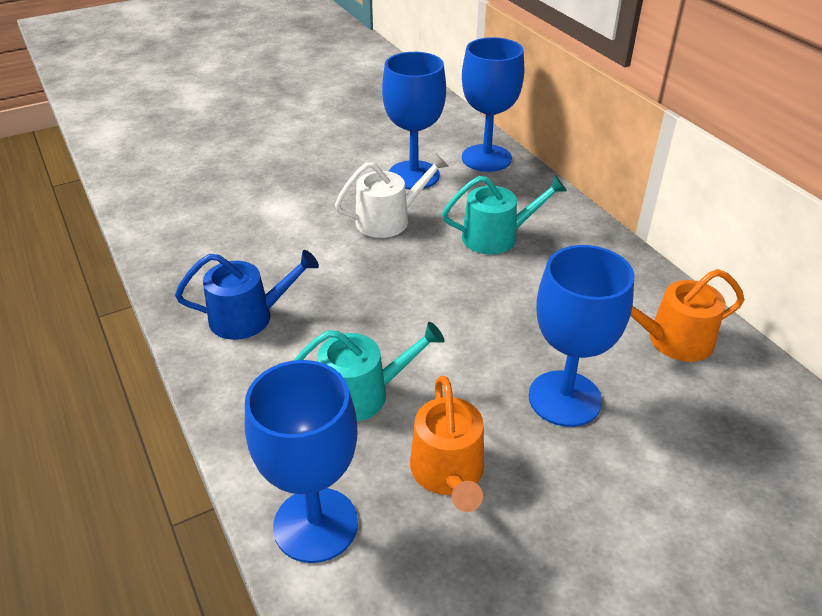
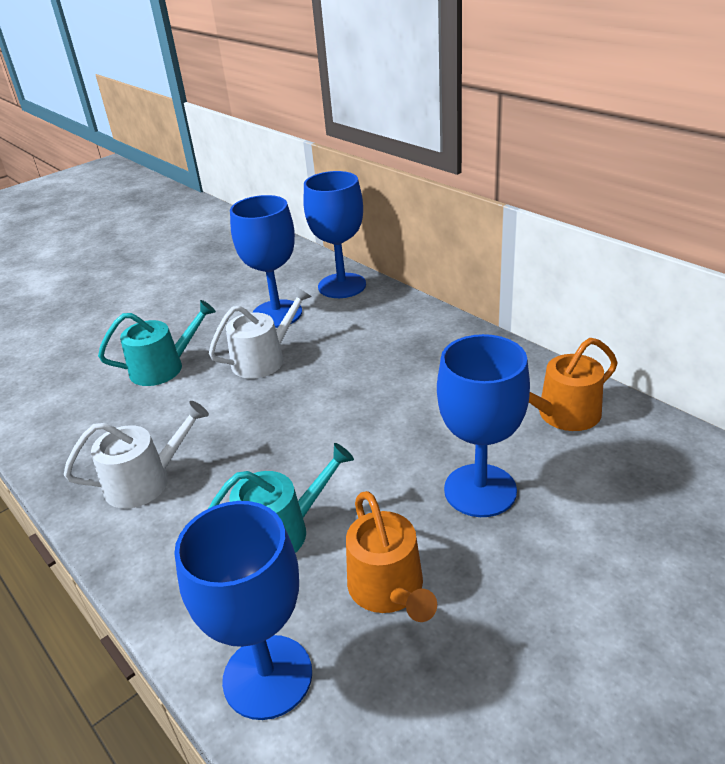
camera: 10 degrees left, 5 degrees down
(249, 317) = (145, 481): blue watering can -> white watering can
(497, 237) = (372, 354): turquoise watering can -> turquoise watering can (163, 367)

